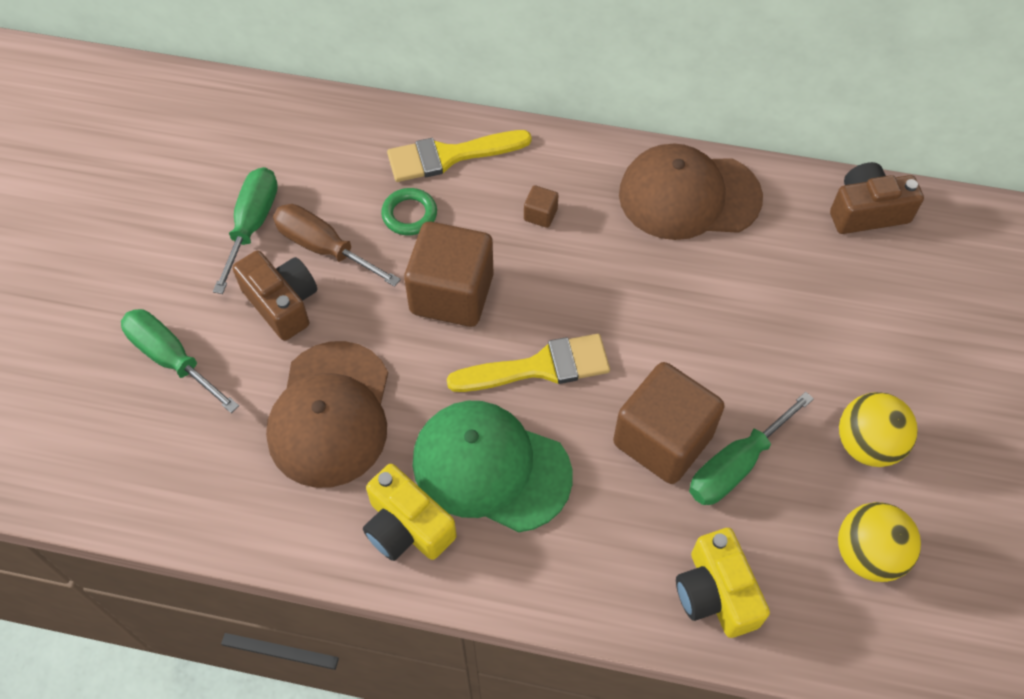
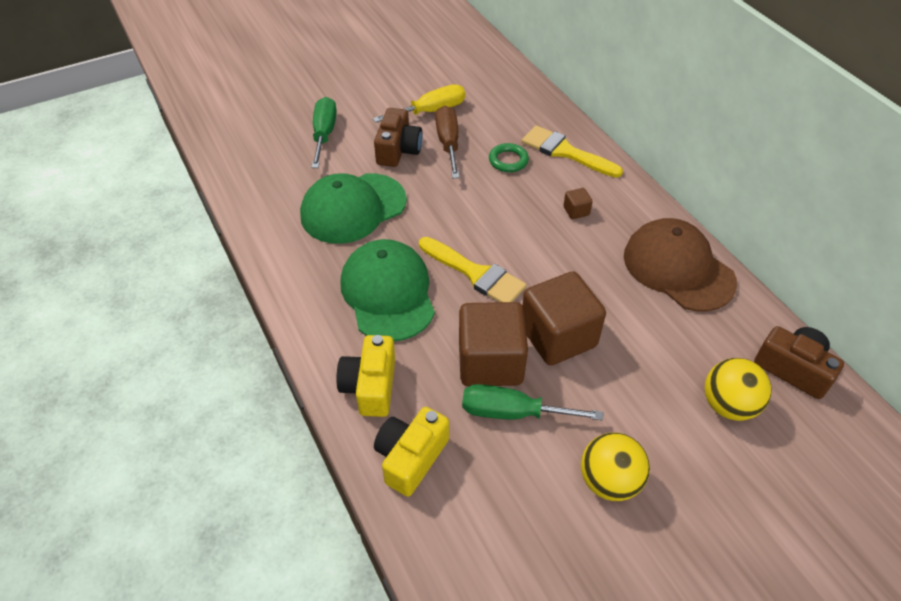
camera: 50 degrees right, 10 degrees down
(252, 225) = (431, 111): green screwdriver -> yellow screwdriver
(330, 414) = (353, 208): brown cap -> green cap
(407, 527) = (316, 281): yellow camera -> yellow camera (370, 386)
(452, 294) = (479, 208): brown cube -> brown cube (558, 336)
(867, 554) = (524, 533): yellow ball -> yellow ball (728, 405)

